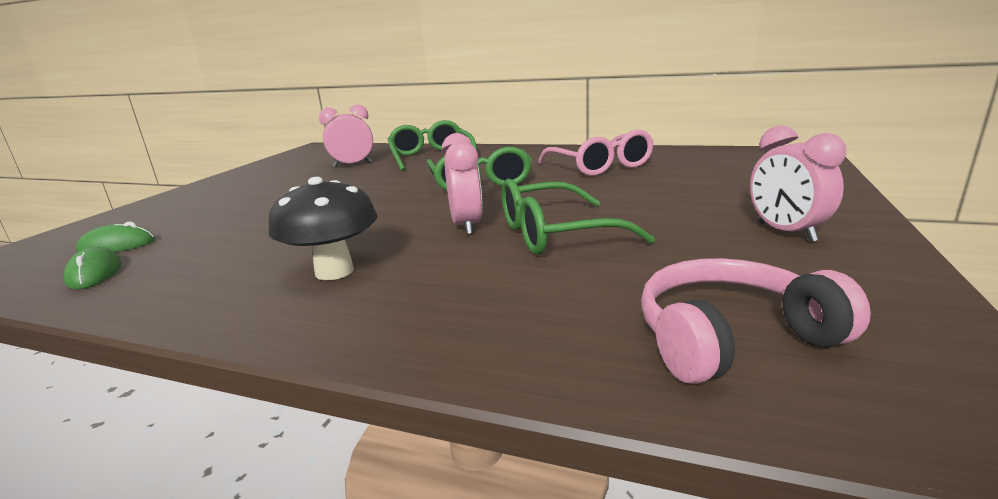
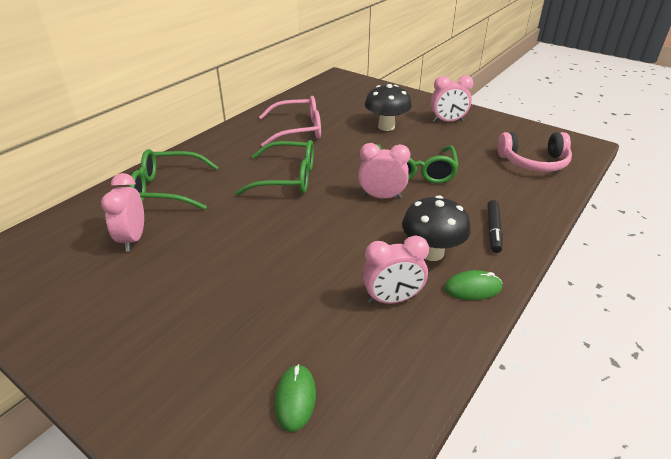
camera: 75 degrees left, 15 degrees up
(95, 273) = (369, 393): green mouse -> green mouse (472, 288)
(239, 262) = (392, 299): none -> pink clock
(404, 311) = (493, 230): none -> black marker
(682, 198) = (386, 127): none -> black mushroom
(731, 338) = (534, 162): pink headphones -> pink headphones turned 90 degrees counterclockwise

